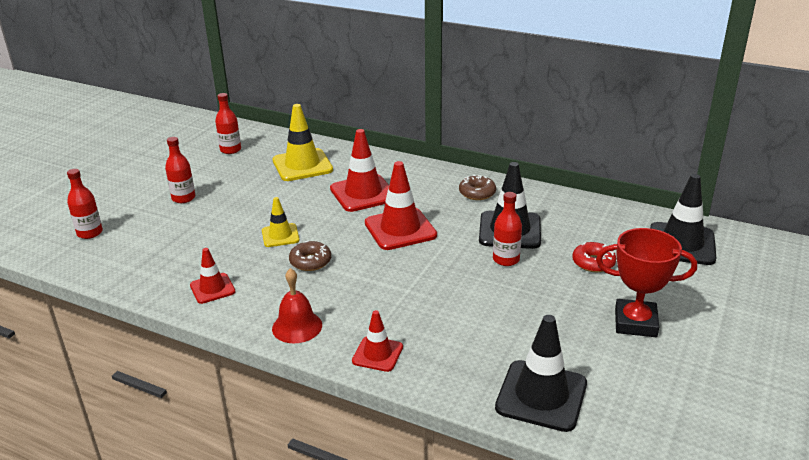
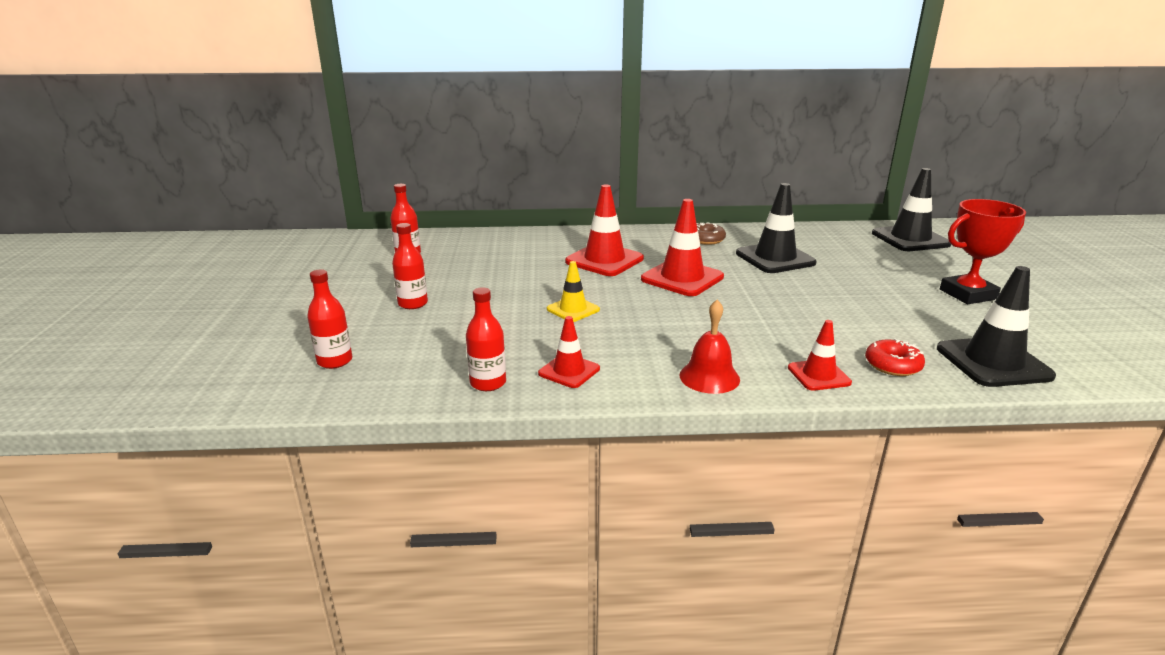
camera: 30 degrees left, 5 degrees down
(302, 165) = (508, 252): yellow traffic cone -> none
(310, 261) = (637, 322): brown donut -> none
(506, 259) = (805, 278): red bottle -> red bottle (488, 383)
(593, 263) = (872, 264): red donut -> red donut (893, 365)

